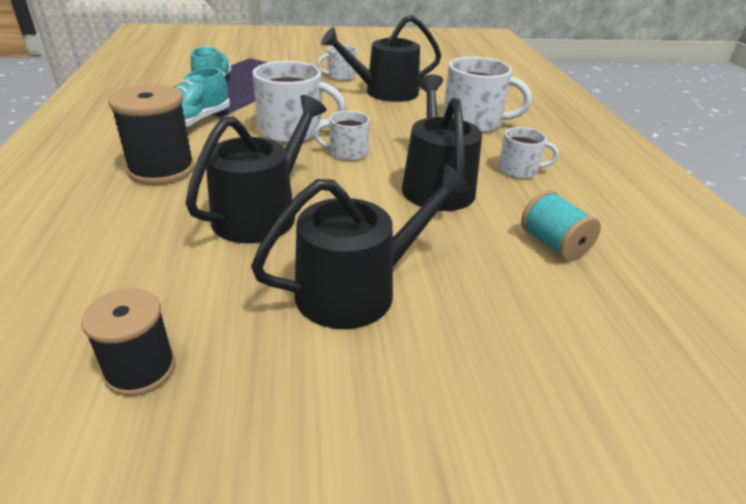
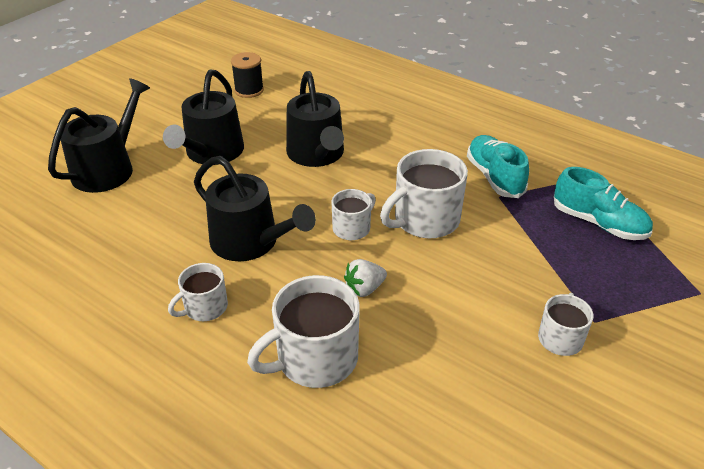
camera: 135 degrees right, 5 degrees up
(162, 170) = (419, 140): black spool -> none
(385, 92) = (469, 345): black watering can -> black watering can (108, 169)
(398, 128) = (364, 289): none -> white strawberry
(553, 244) = (127, 243): turquoise spool -> none

